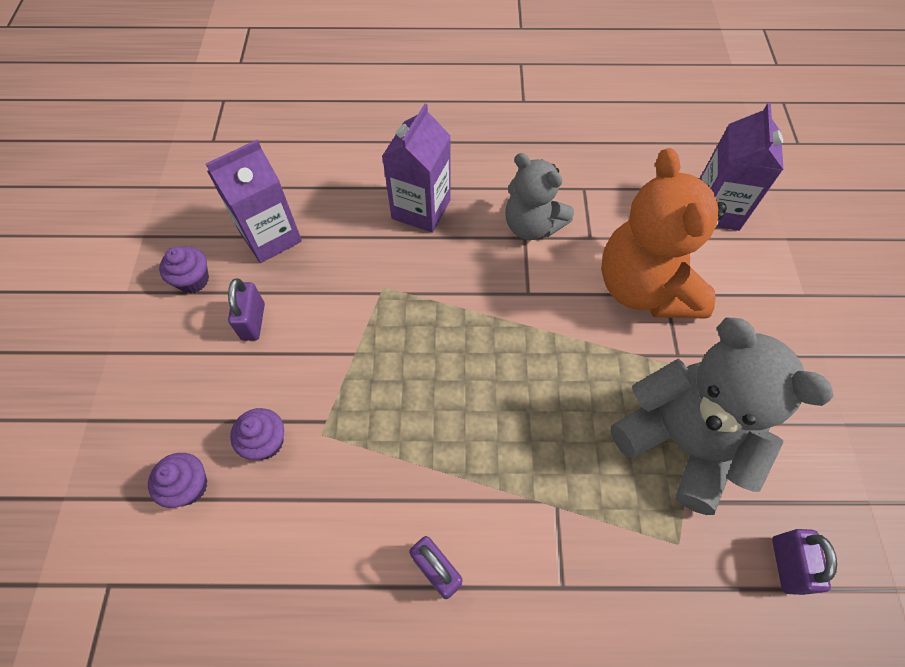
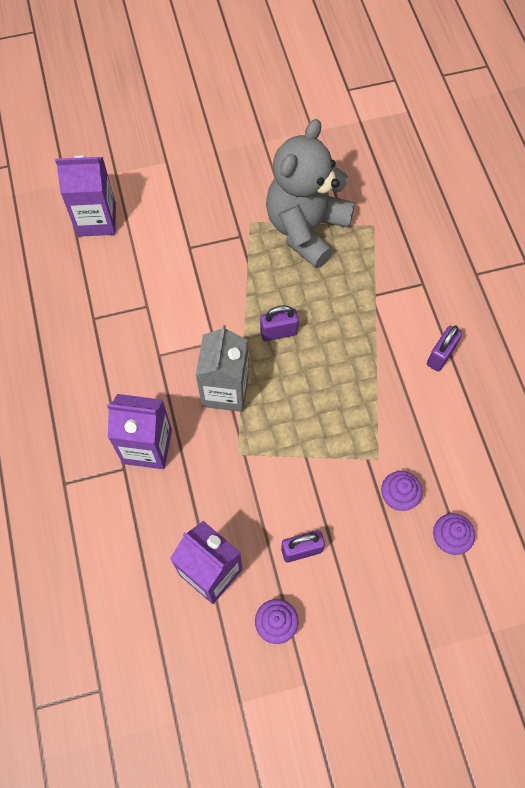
camera: 105 degrees left, 5 degrees up
(463, 291) = (225, 390): none -> grey carton
(532, 226) = (145, 351): grey teddy bear -> none
(644, 288) = (187, 262): orange teddy bear -> none
(786, 564) = (366, 171): purple padlock -> purple padlock (278, 332)

